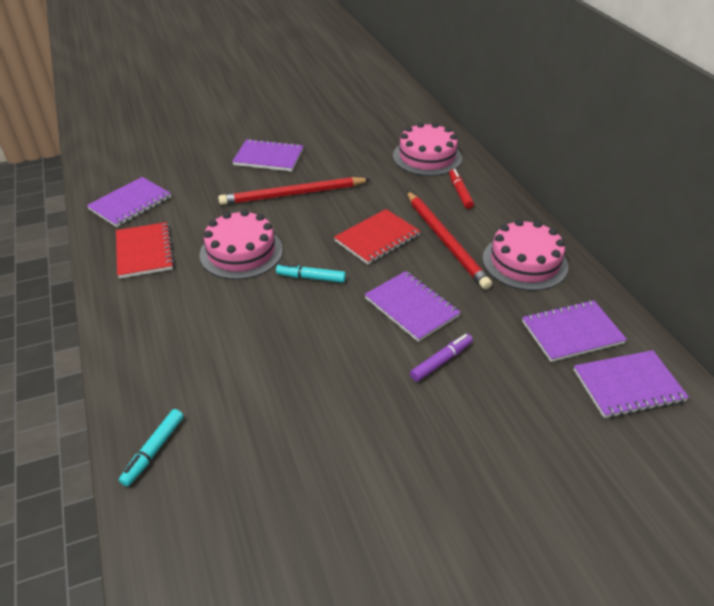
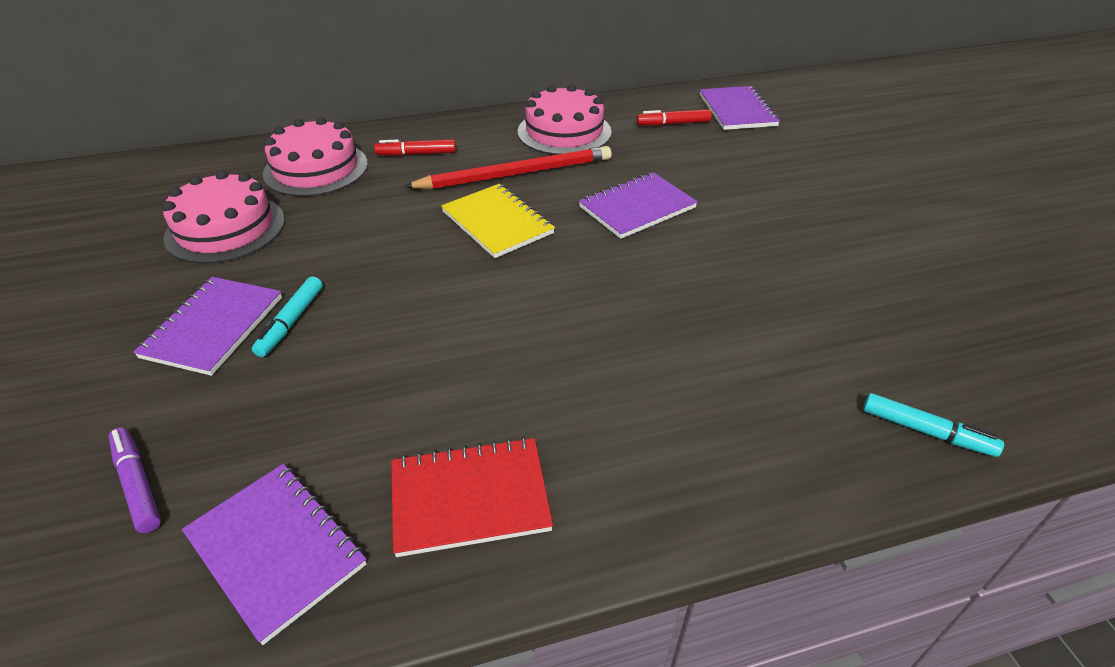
camera: 85 degrees left, 0 degrees up
(241, 252) = (499, 357): pink cake -> pink cake (225, 228)
(292, 194) = (354, 298): red pencil -> none
(311, 278) = (574, 283): turquoise marker -> turquoise marker (291, 322)
(377, 238) = (497, 223): red notebook -> yellow notebook
(441, 361) = (722, 196): purple marker -> purple marker (138, 484)
(572, 332) = (673, 124): purple notebook -> red marker

